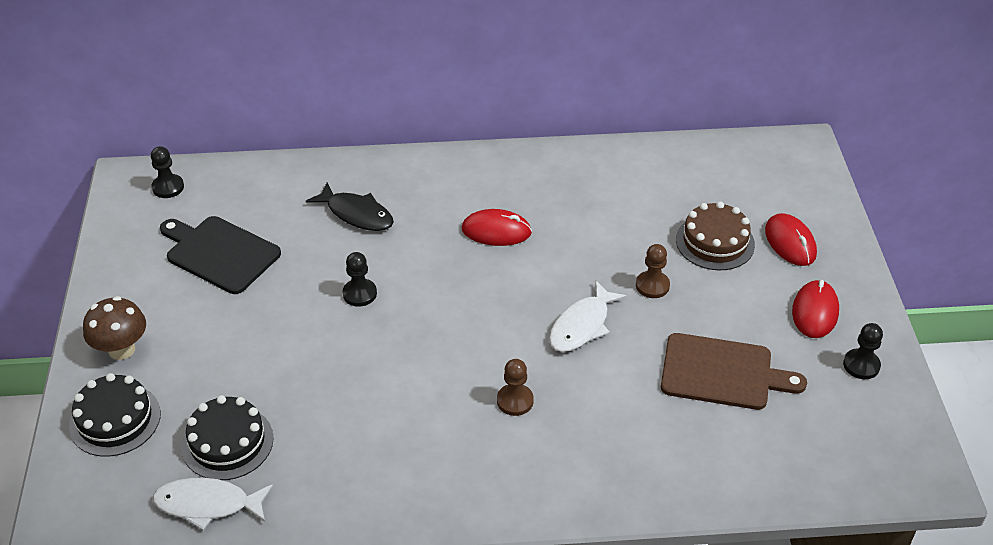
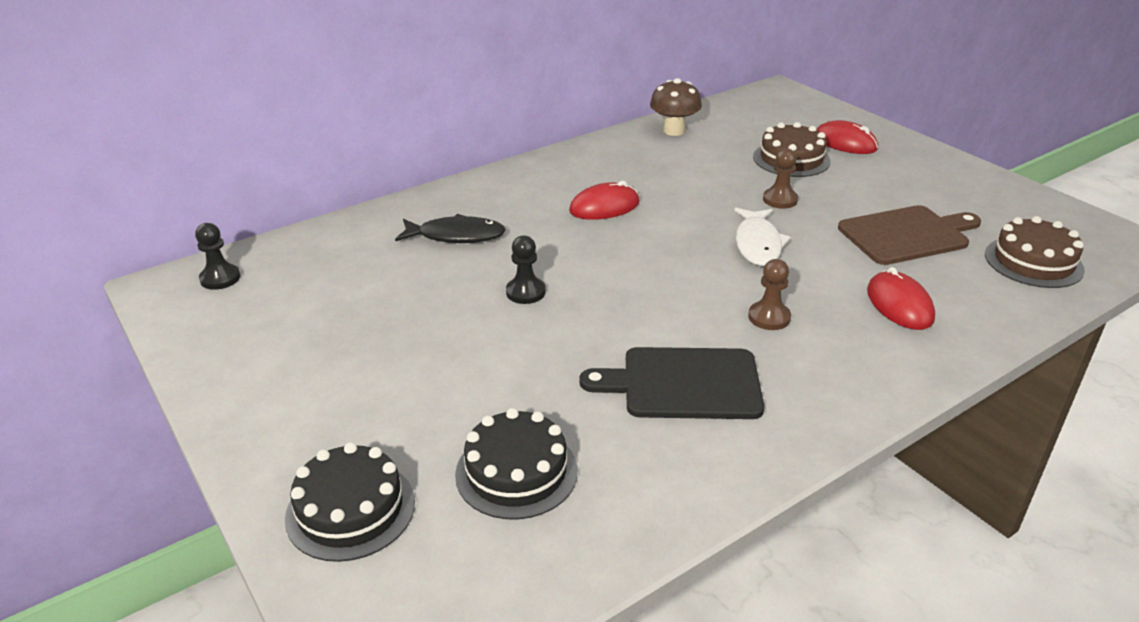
camera: 30 degrees left, 10 degrees down
(122, 349) = (294, 437): brown mushroom -> brown mushroom (674, 131)
(208, 504) = (556, 544): white fish -> none
(220, 253) = (336, 311): black cutting board -> black cutting board (684, 383)
(802, 451) = (1033, 262): none -> brown cake
(815, 312) = (918, 175): red mouse -> red mouse (899, 305)
(861, 365) = (994, 195): black pawn -> none

